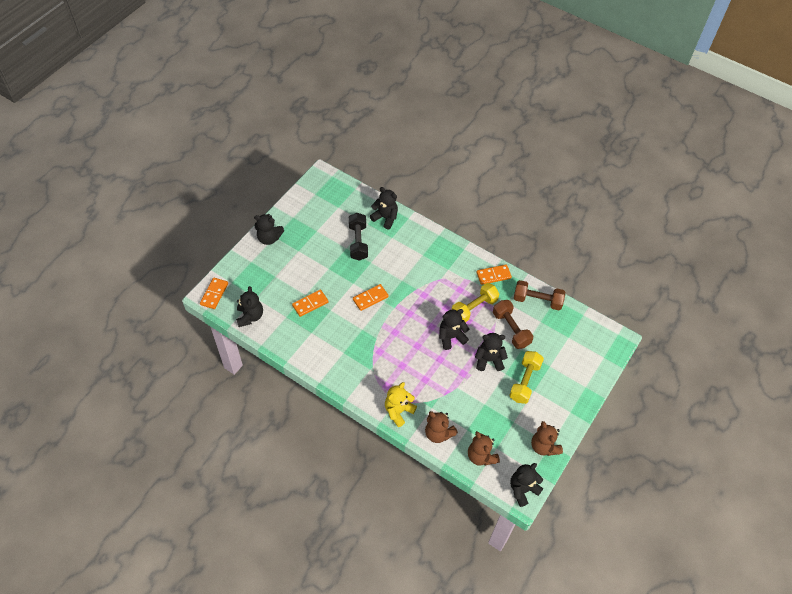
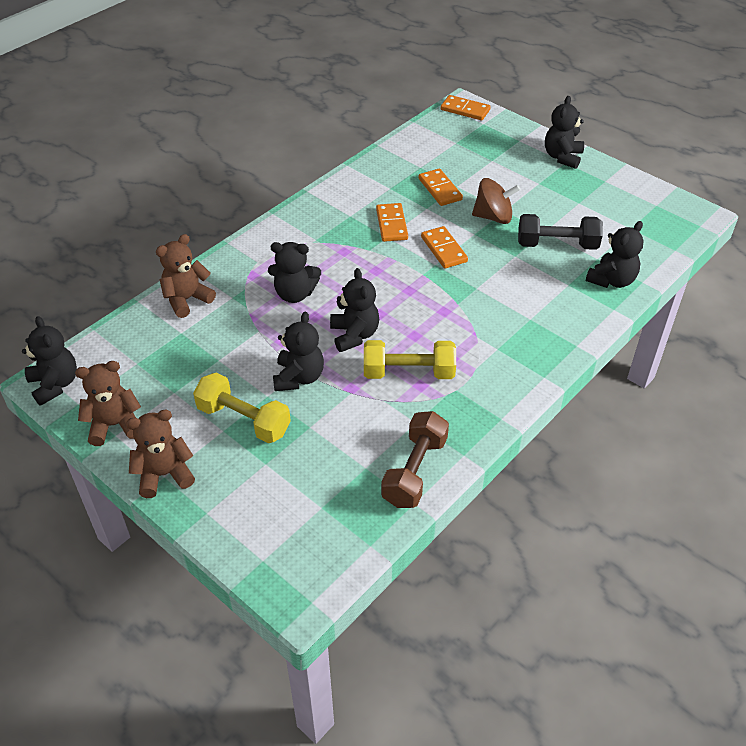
camera: 100 degrees right, 10 degrees down
(250, 316) = (425, 137): black teddy bear -> black teddy bear (295, 294)
(336, 274) = (493, 217): none -> brown spinning top
(398, 411) = (237, 261): yellow teddy bear -> none
(474, 308) = (408, 372): yellow dumbbell -> yellow dumbbell turned 60 degrees counterclockwise
(481, 456) = (131, 342): brown teddy bear -> brown teddy bear (164, 474)
(493, 275) = (479, 411): orange domino -> orange domino (391, 224)
(511, 329) = (356, 418): brown dumbbell -> none

